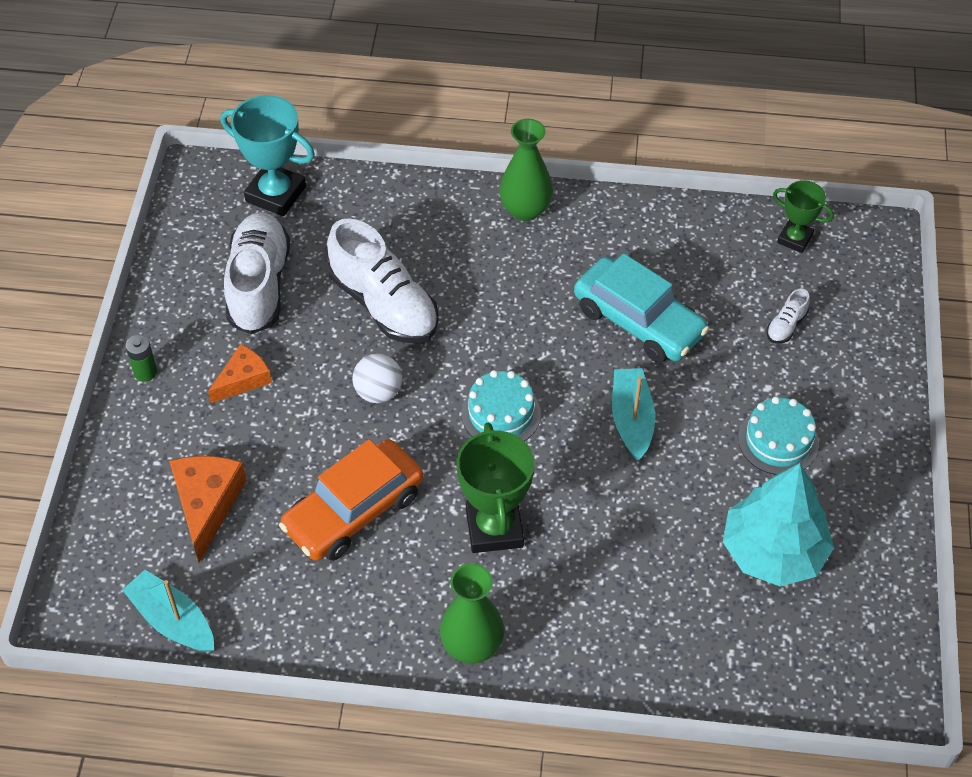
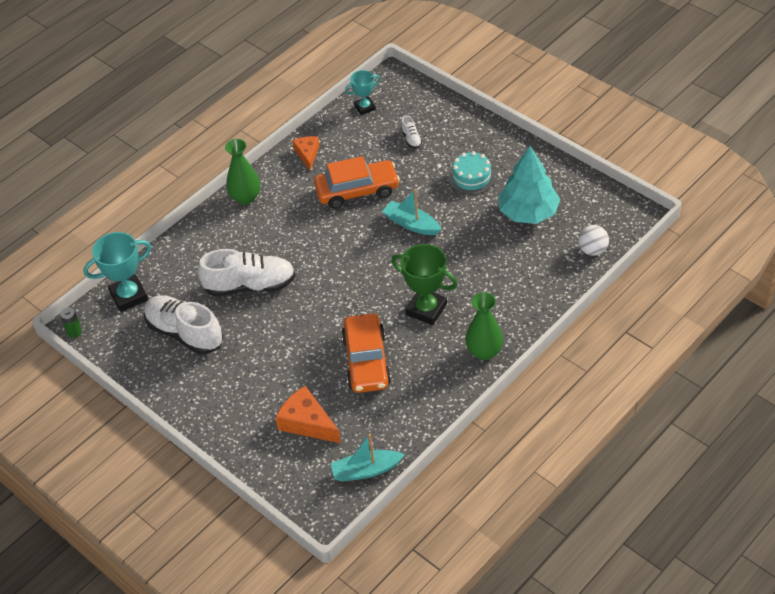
camera: 50 degrees left, 5 degrees down
(145, 372) = (195, 411): green battery -> green battery (74, 332)
(243, 379) = (241, 369): orange cheese -> orange cheese (307, 154)
(378, 392) = (303, 315): white ball -> white ball (592, 250)
(501, 414) = (362, 272): turquoise cake -> none
(638, 321) = (357, 191): turquoise car -> orange car
(795, 239) = (365, 107): green trophy -> turquoise trophy

